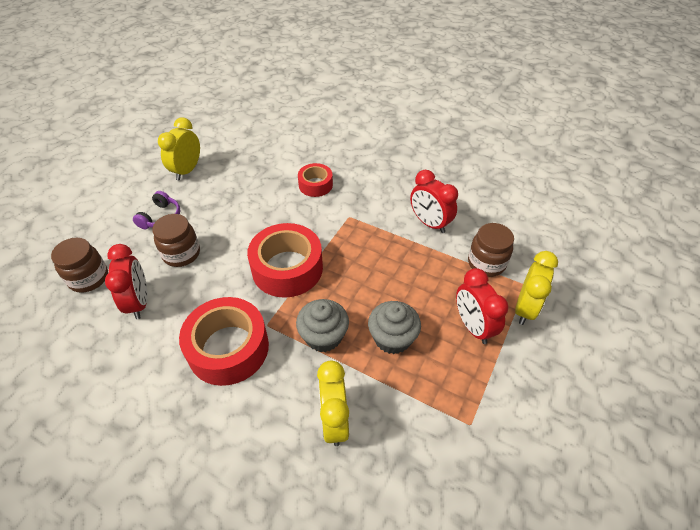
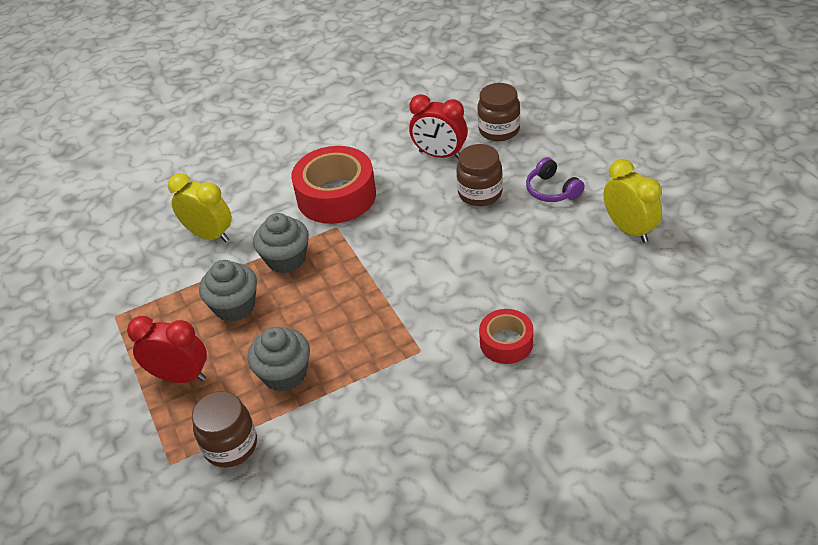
camera: 130 degrees right, 5 degrees down
(287, 268) = (389, 264): red tape -> none
(419, 269) = (284, 374): none -> grey cupcake
(429, 223) = (338, 428): red clock -> none
(525, 308) = (148, 438): yellow clock -> none

